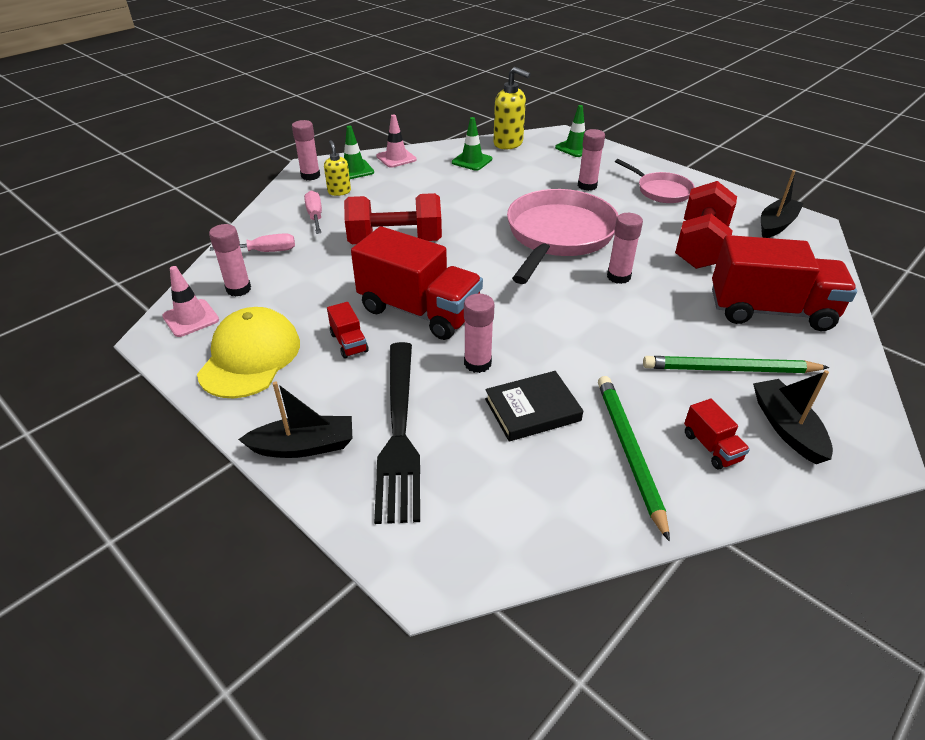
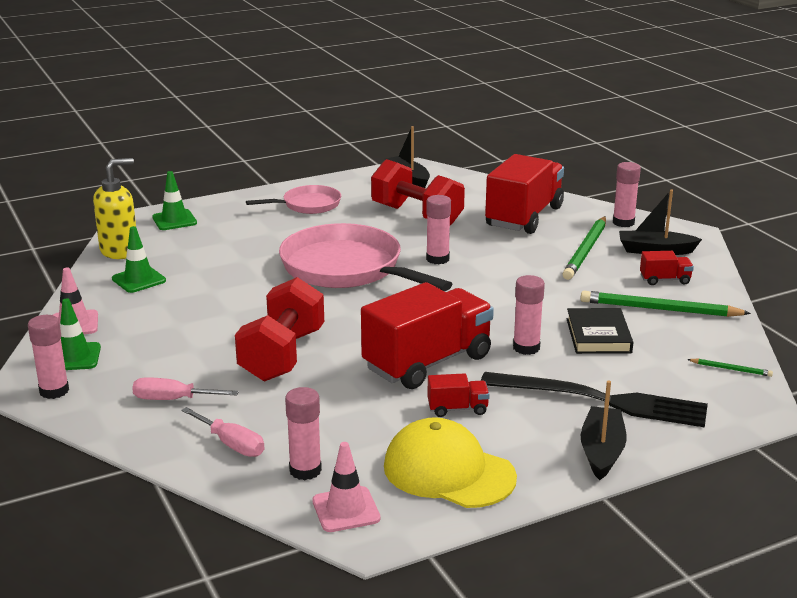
camera: 70 degrees left, 15 degrees down
(265, 252) = (231, 444): pink screwdriver -> pink screwdriver turned 120 degrees clockwise
(339, 191) = (124, 375): yellow soap dispenser -> none
(518, 537) = (731, 369): none -> green pencil
(587, 186) = (264, 234): pink glue stick -> pink glue stick (623, 222)

